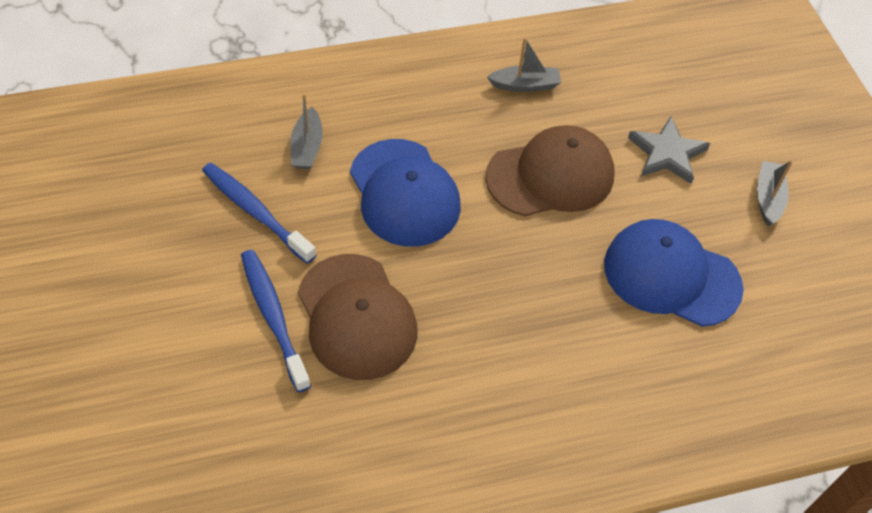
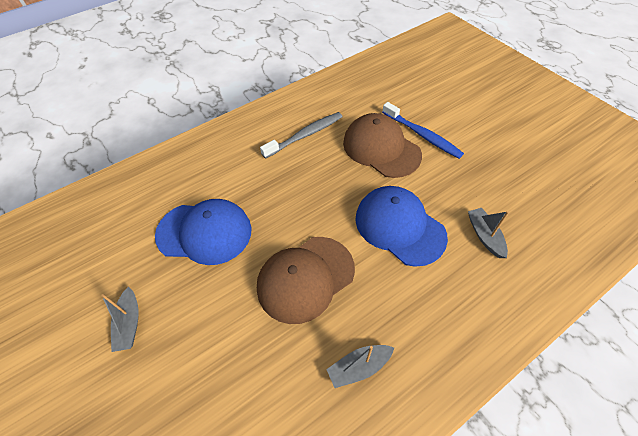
camera: 165 degrees right, 0 degrees up
(255, 212) = (478, 182): blue toothbrush -> none
(470, 392) = (305, 135): none -> grey toothbrush
(667, 153) = (217, 337): grey star -> none

